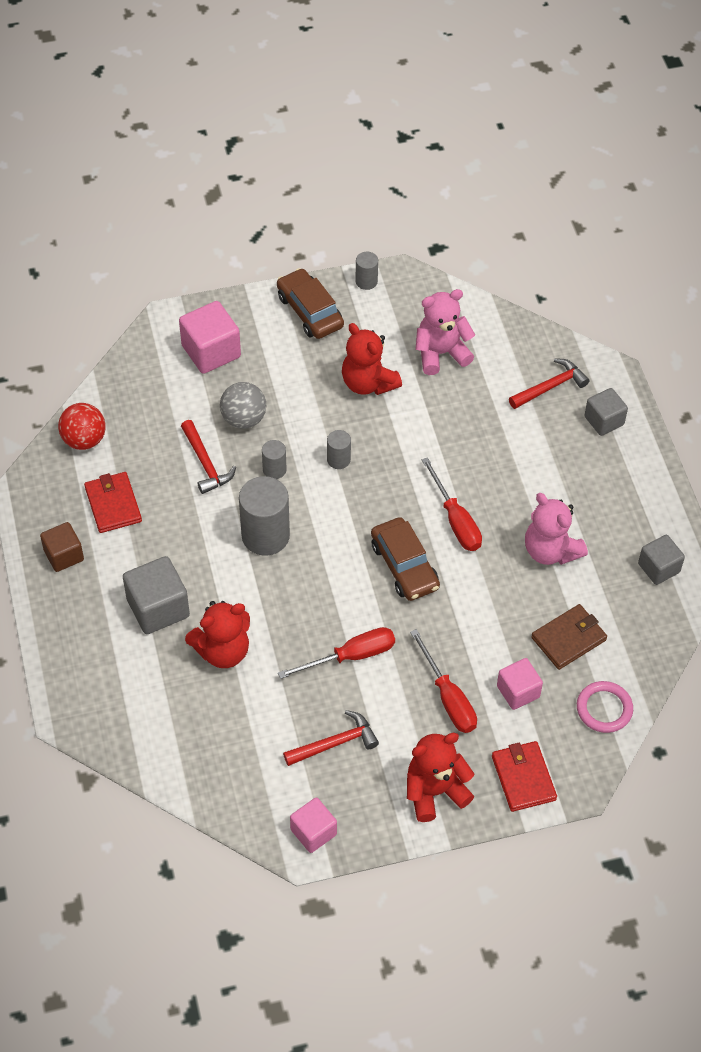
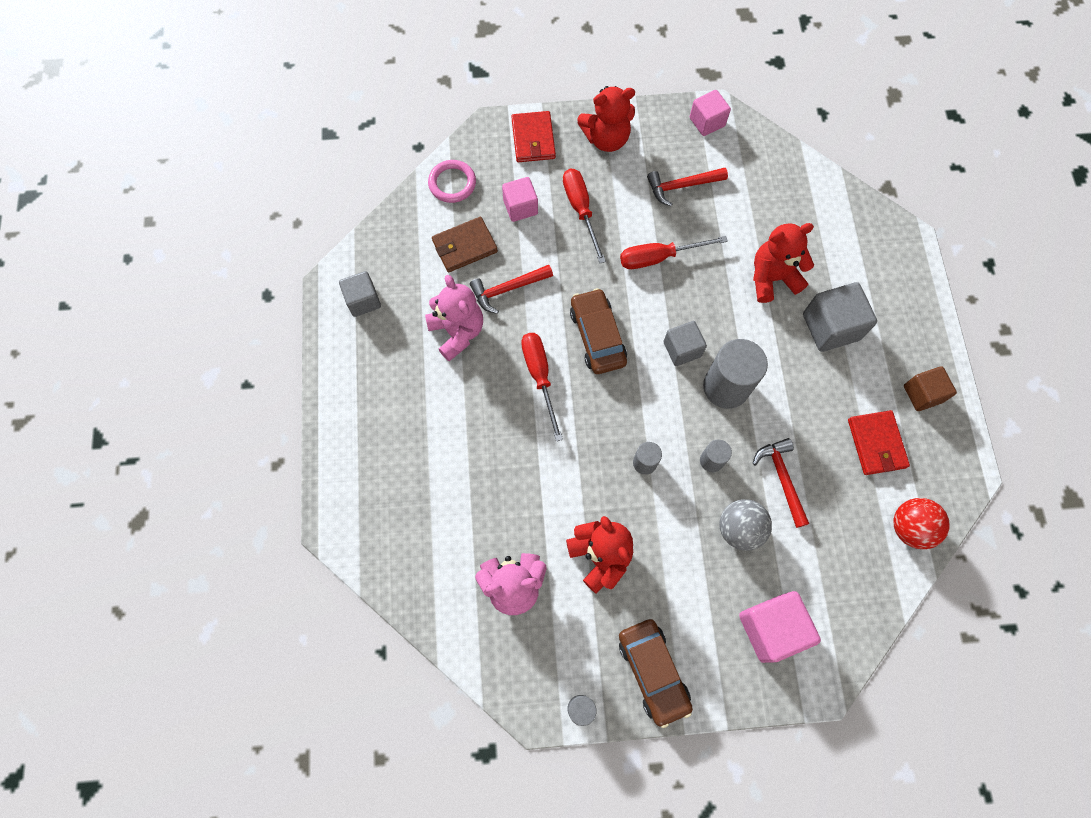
camera: 170 degrees left, 15 degrees up
(550, 387) = (405, 521): red hammer -> red hammer (507, 289)
(604, 420) = (362, 469): grey cube -> grey cube (682, 349)

